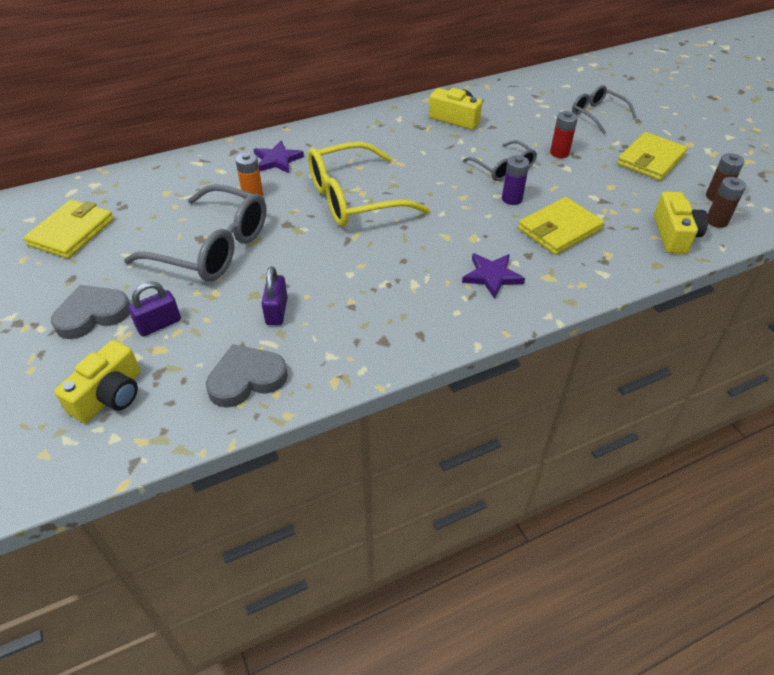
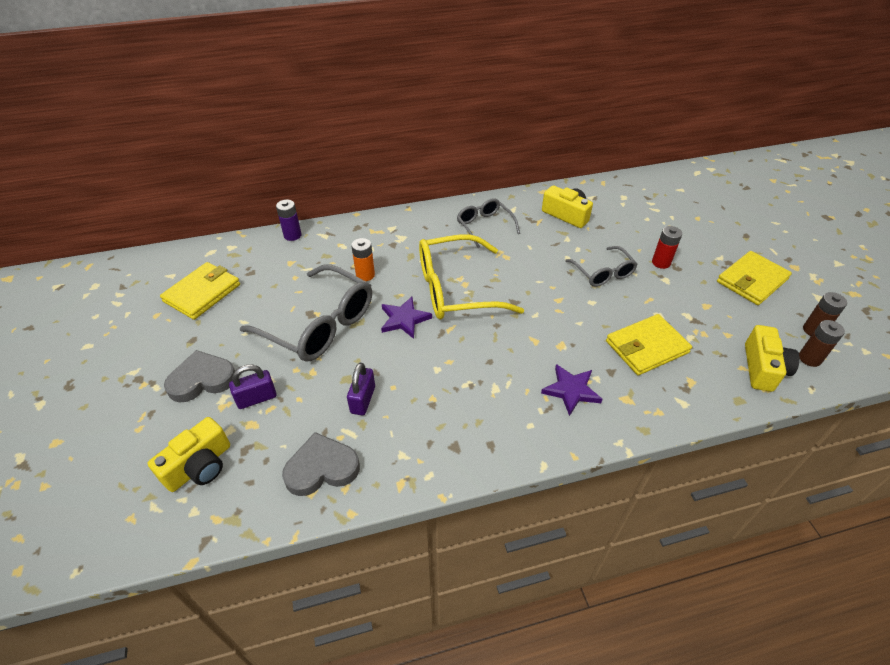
camera: 10 degrees right, 0 degrees up
(277, 160) = (394, 240): purple star -> purple star (404, 319)
(512, 199) = (605, 307): purple battery -> purple battery (292, 235)
(597, 115) = (706, 225): grey glasses -> grey glasses (484, 226)

